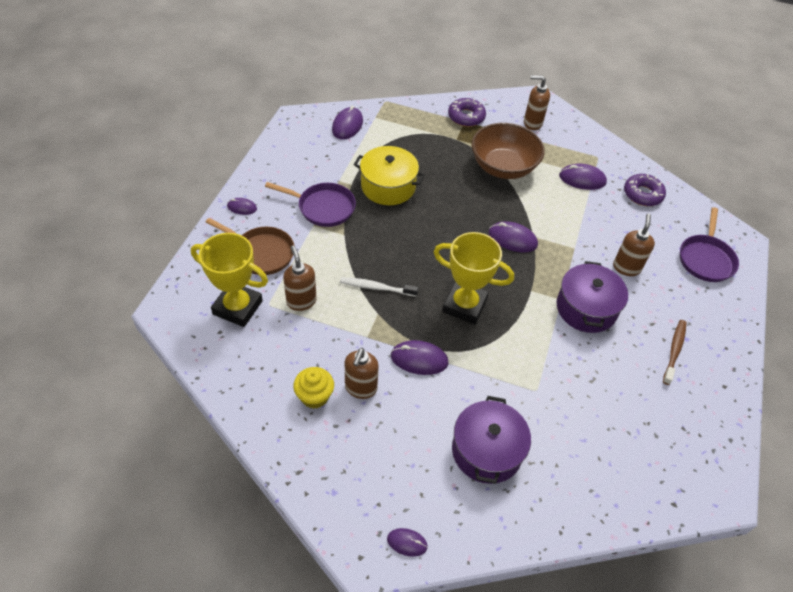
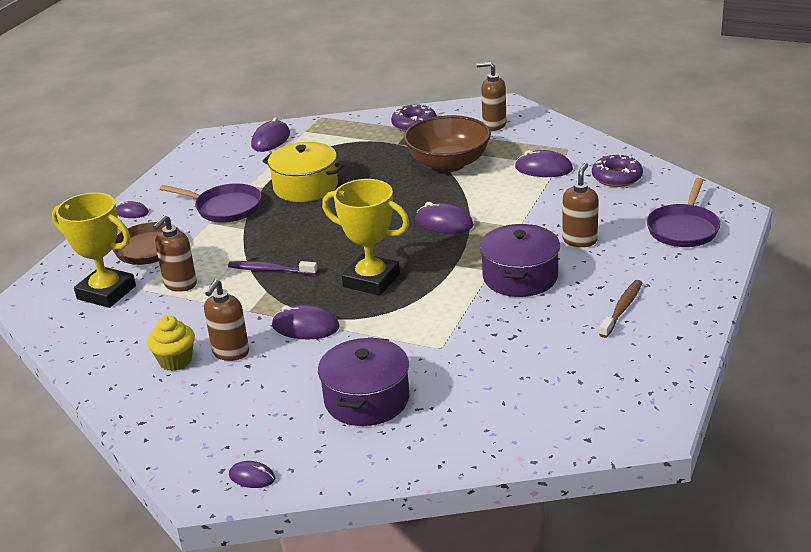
camera: 10 degrees right, 20 degrees down
(301, 301) = (180, 284): brown soap dispenser -> brown soap dispenser turned 135 degrees counterclockwise
(376, 287) = (270, 270): white toothbrush -> purple toothbrush

